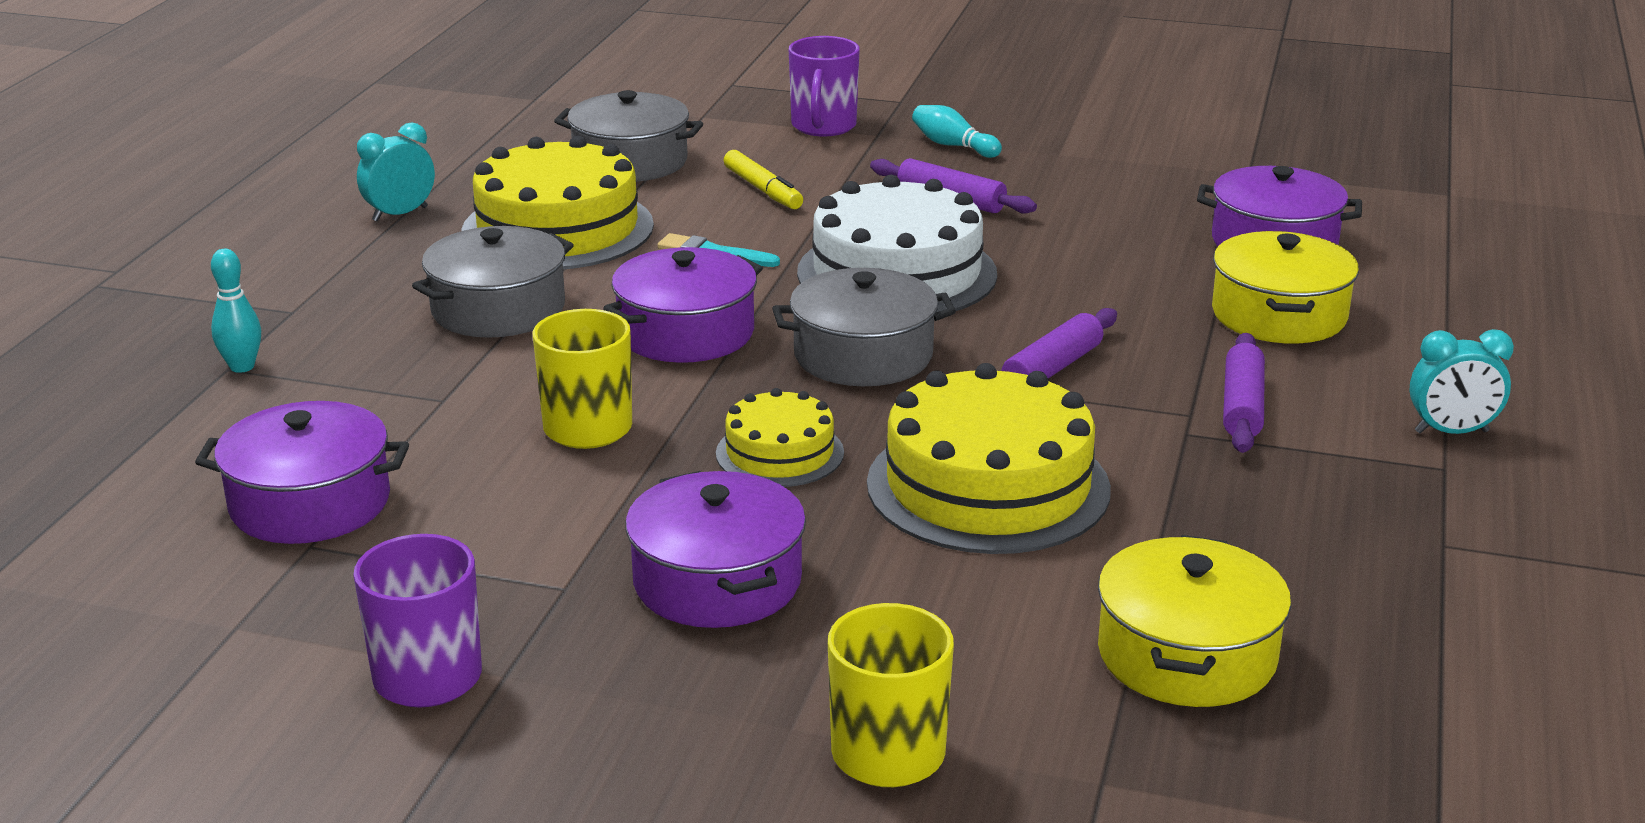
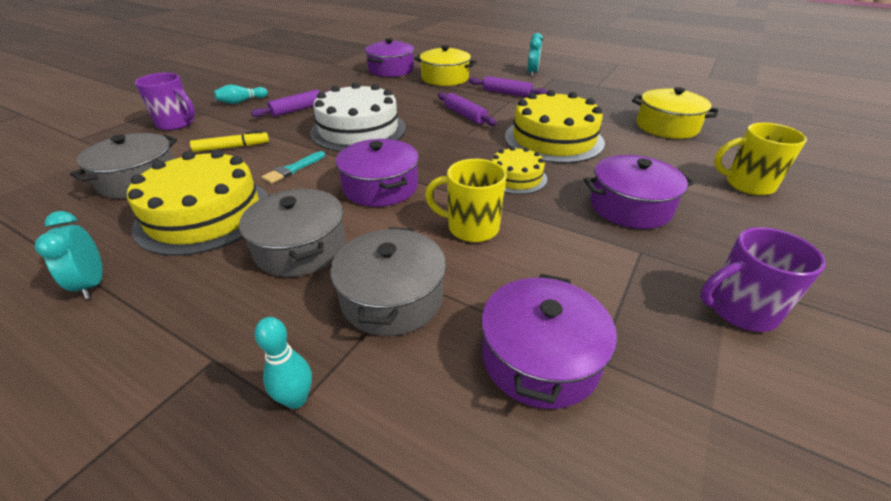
camera: 75 degrees left, 10 degrees up
(863, 355) = (432, 147): grey pot -> grey pot (392, 298)

